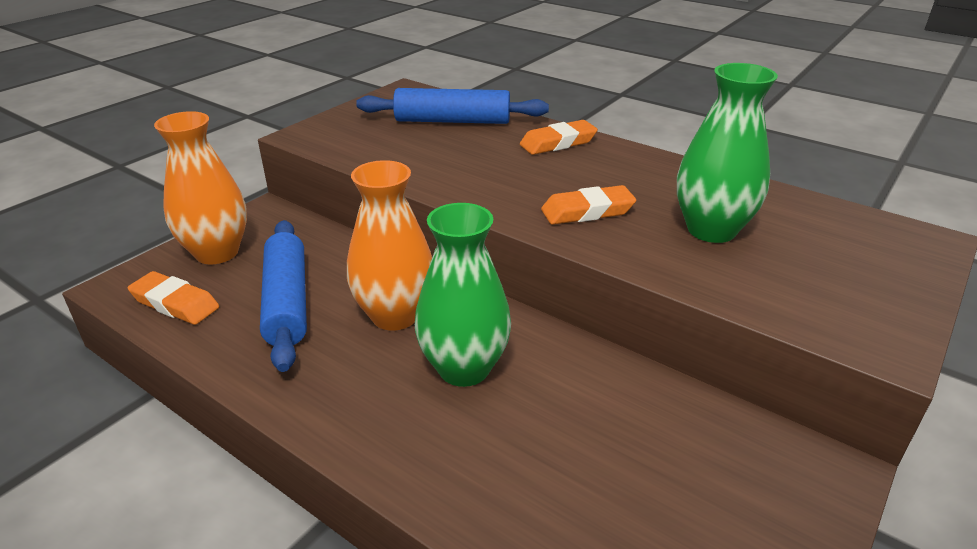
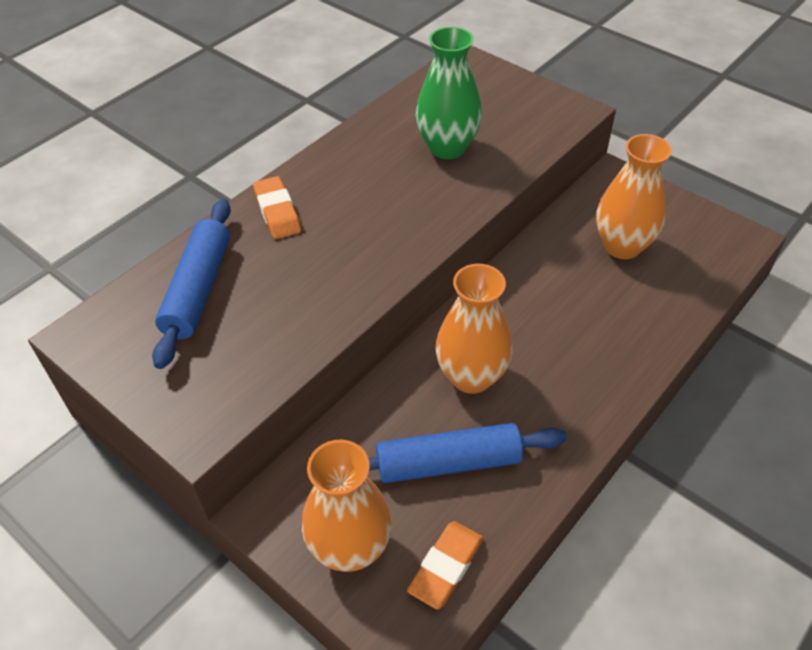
camera: 85 degrees left, 15 degrees up
(464, 368) = (538, 331): green vase -> none
(587, 211) = (414, 208): orange eraser -> none
(651, 468) = (622, 246): none -> orange vase

